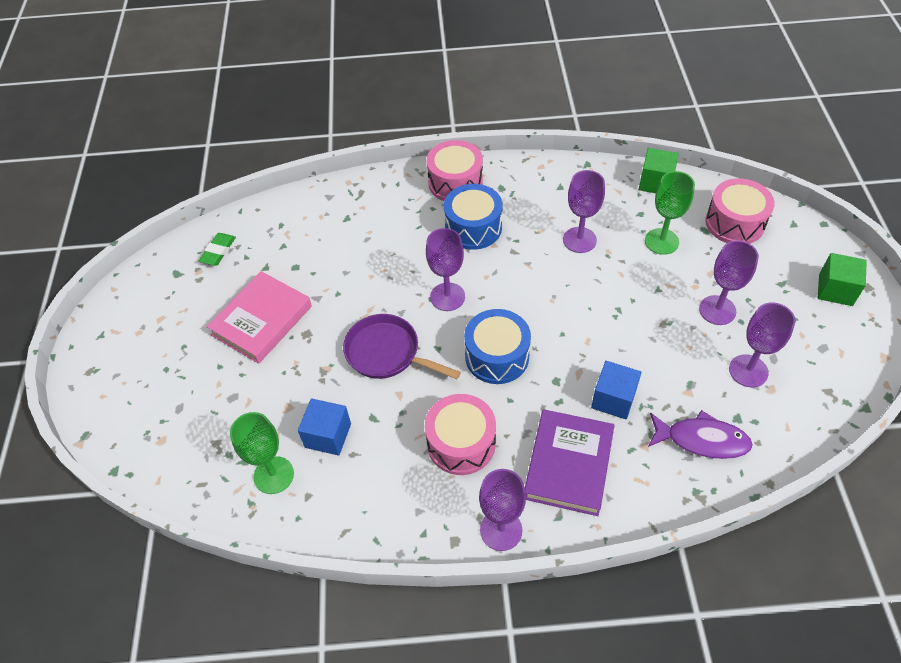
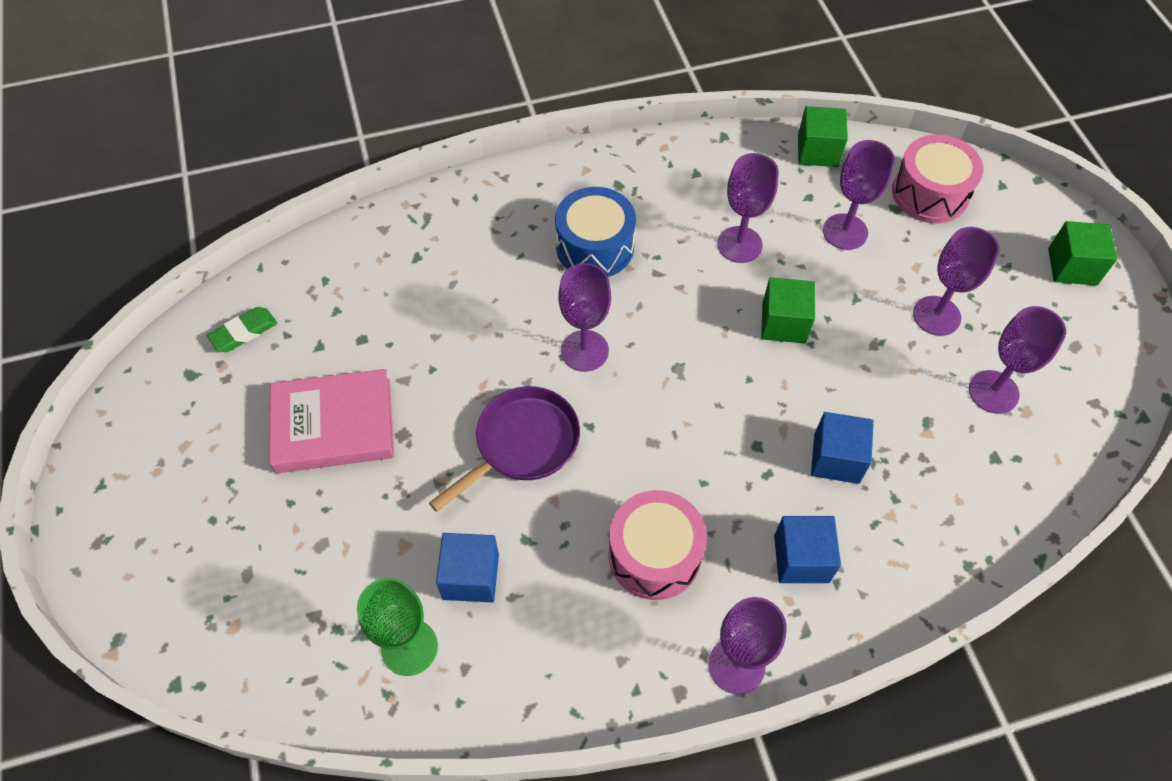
camera: 15 degrees left, 5 degrees up
(218, 251) = (244, 332): green eraser -> green eraser turned 45 degrees clockwise
(261, 320) = (334, 425): pink book -> pink book turned 60 degrees clockwise
(387, 353) = (522, 444): purple pan -> purple pan turned 120 degrees clockwise
(455, 183) = (554, 185): pink drum -> none
(497, 356) = (671, 425): blue drum -> none
(568, 464) = (801, 559): purple book -> blue cube
(598, 298) = (784, 323): none -> green cube
(661, 241) = (845, 232): green goblet -> purple goblet
(702, 440) = (959, 494): purple fish -> none

